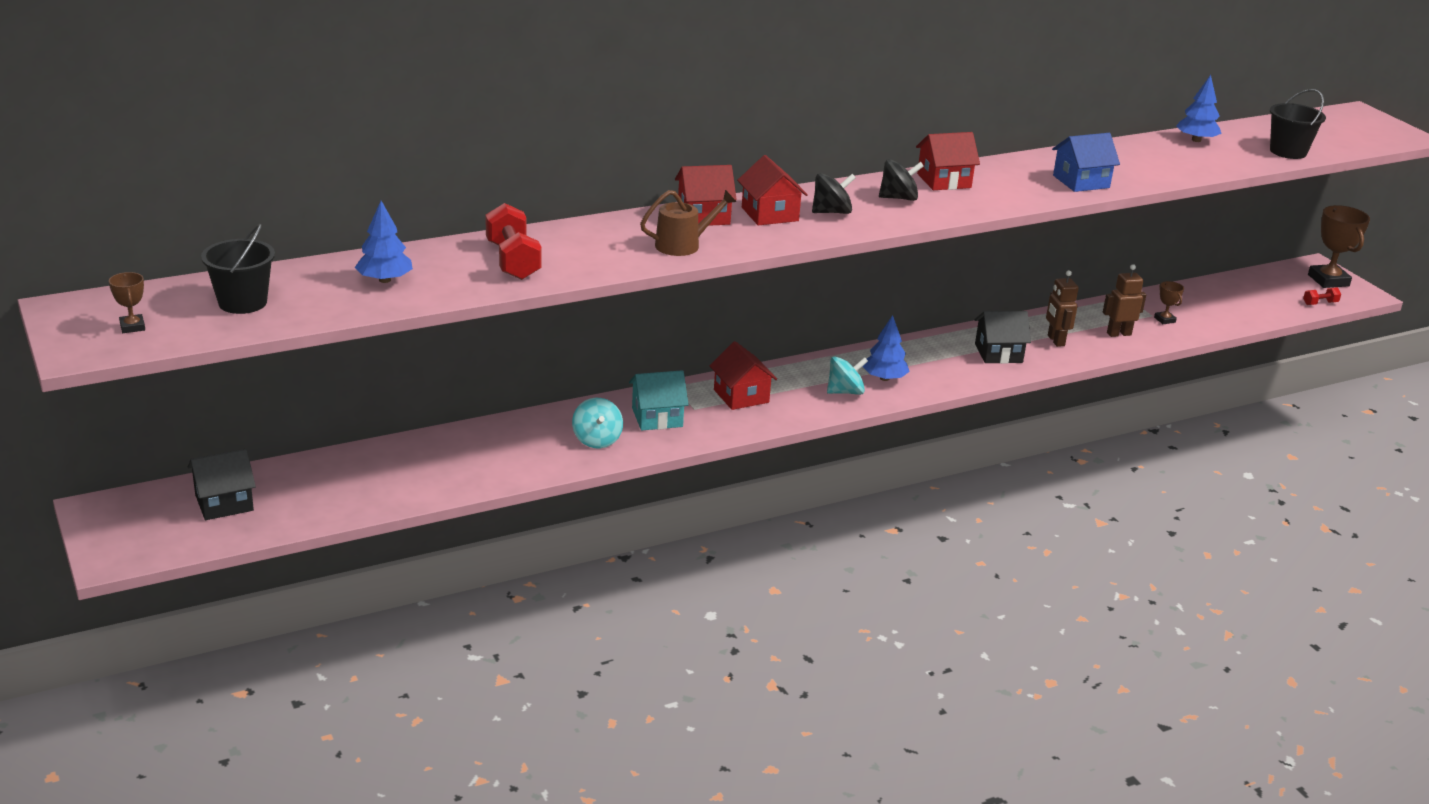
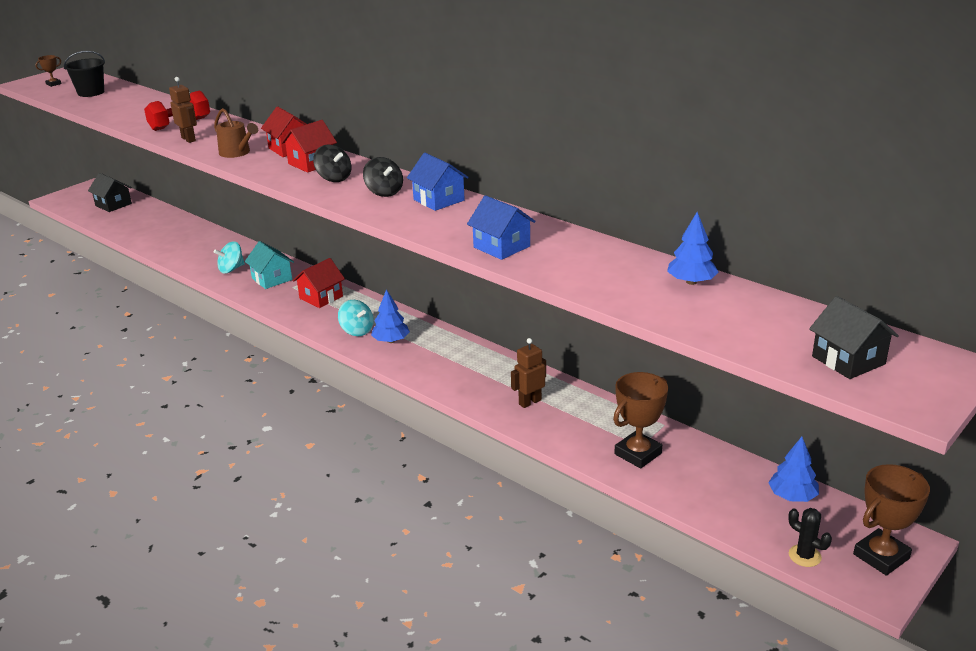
camera: 70 degrees right, 0 degrees up
(384, 280) = (135, 107): blue tree -> blue tree (792, 496)
(944, 181) = (438, 200): red house -> blue house
(998, 353) = (478, 379): black house -> black house (848, 360)
(1118, 334) = (578, 432): brown robot -> brown robot (188, 139)
(1164, 320) = (638, 454): brown trophy -> brown trophy, size x2.03
(1288, 152) = (731, 333): black bucket -> none
(1320, 303) = (804, 556): red dumbbell -> black cactus

